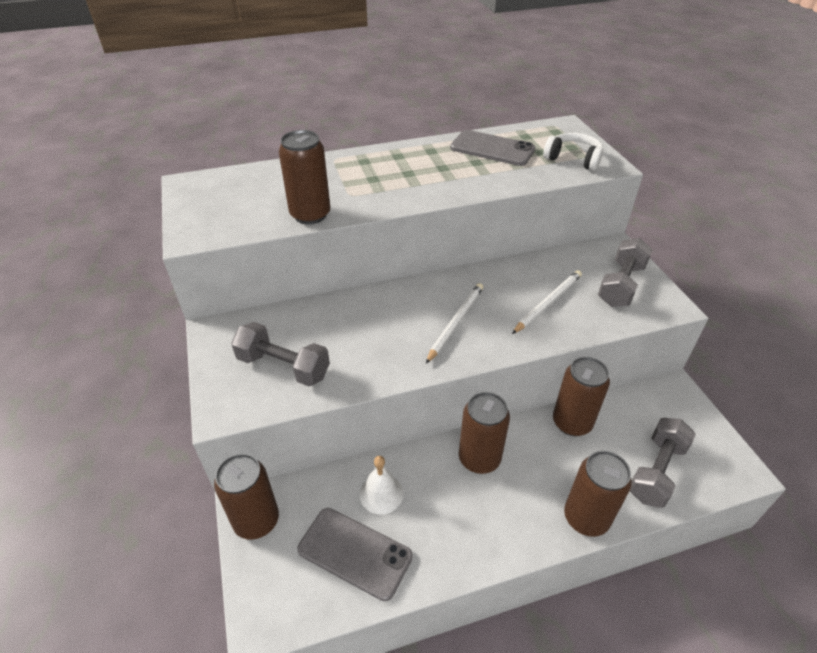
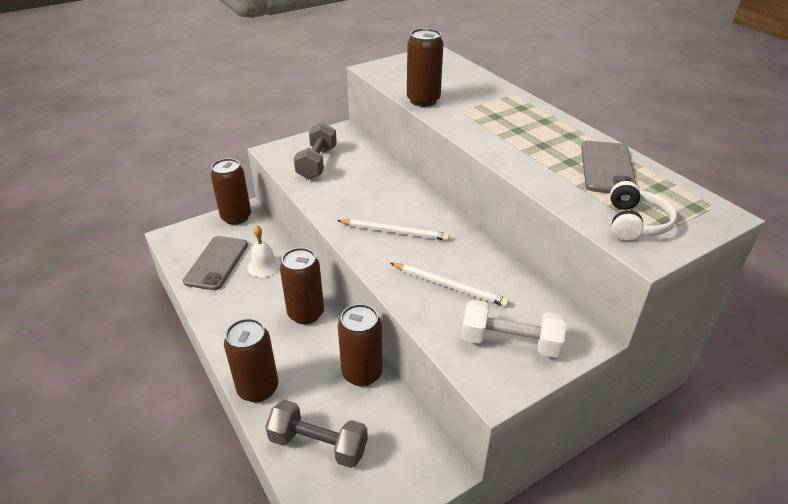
camera: 75 degrees right, 5 degrees down
(621, 285) = (510, 342): grey dumbbell -> white dumbbell

